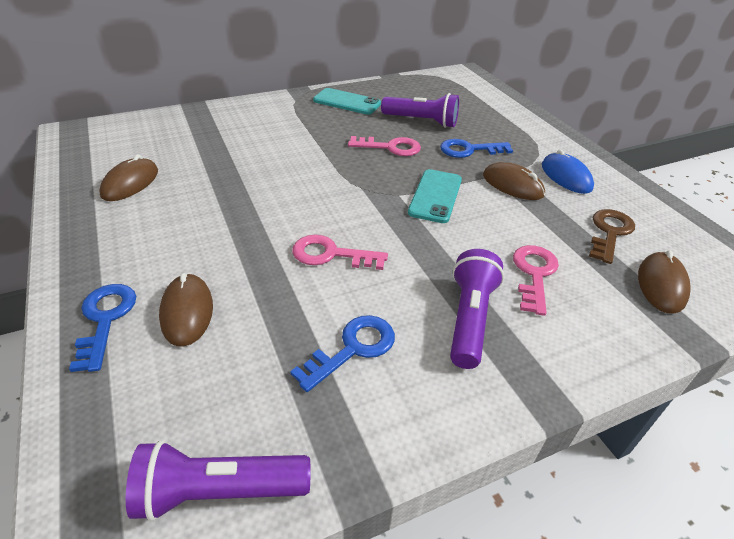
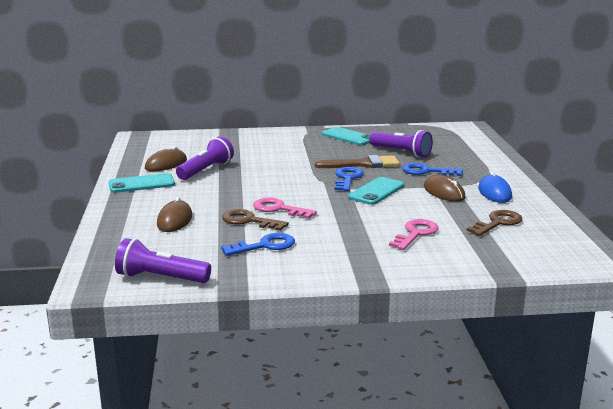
camera: 20 degrees right, 20 degrees down
(105, 319) = (127, 217): blue key -> blue key (347, 178)
(106, 232) = (141, 184): none -> turquoise phone
(302, 291) = (249, 221): none -> brown key
(390, 147) = (363, 164): pink key -> brown brush
(469, 318) = (350, 245): purple flashlight -> purple flashlight (206, 170)
(661, 285) = (509, 250): brown mouse -> none

